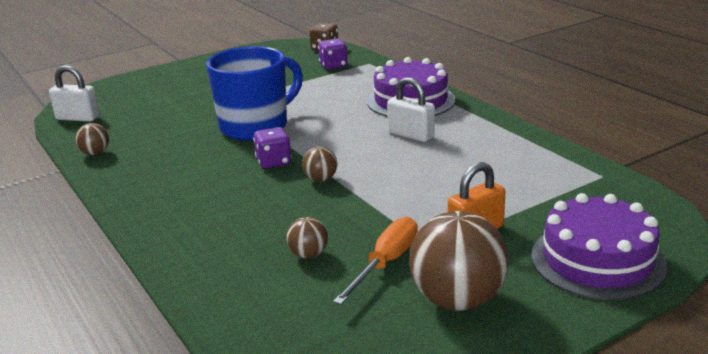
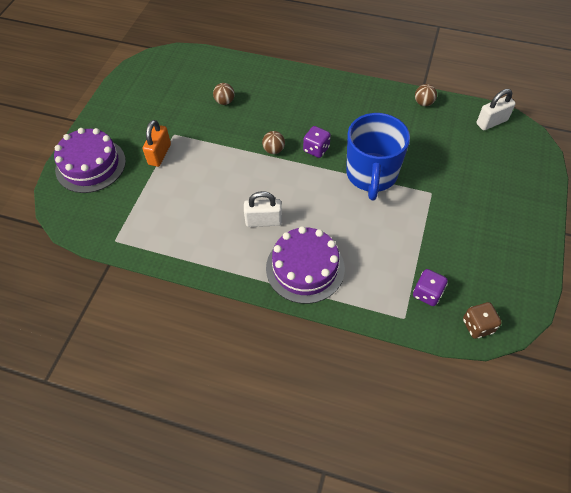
camera: 140 degrees right, 30 degrees up
(386, 263) = (186, 114): orange screwdriver -> none
(457, 300) = (141, 112): brown ball -> none

